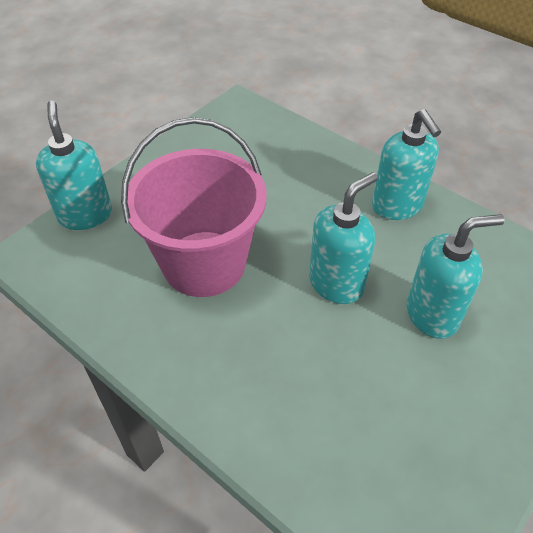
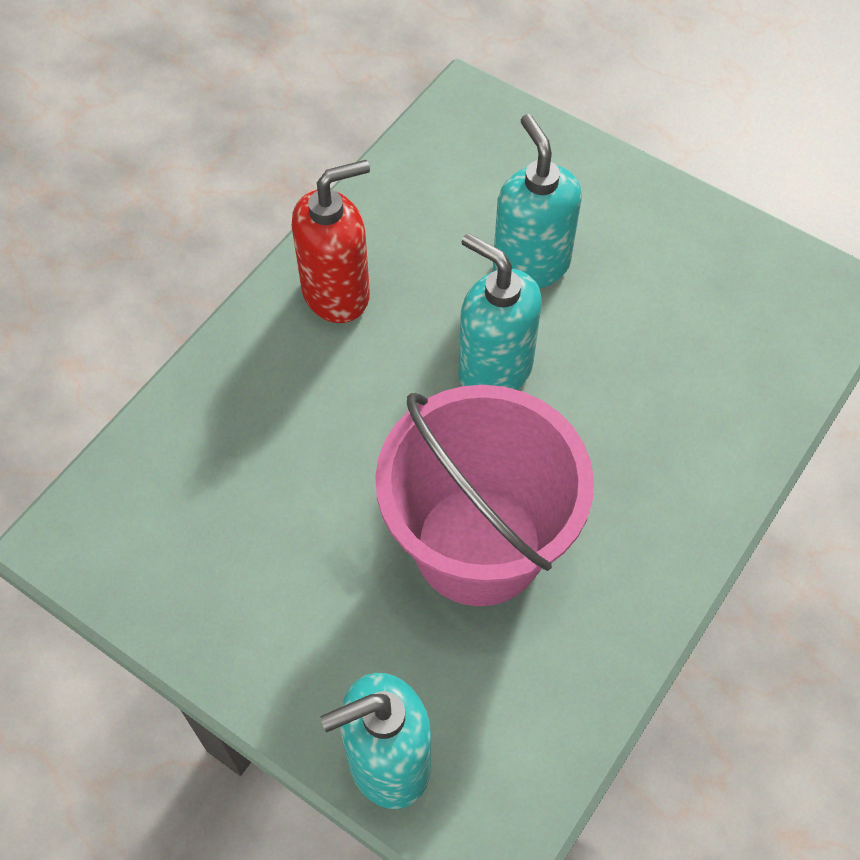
camera: 95 degrees left, 10 degrees up
(397, 206) = (337, 293): turquoise soap dispenser -> red soap dispenser

